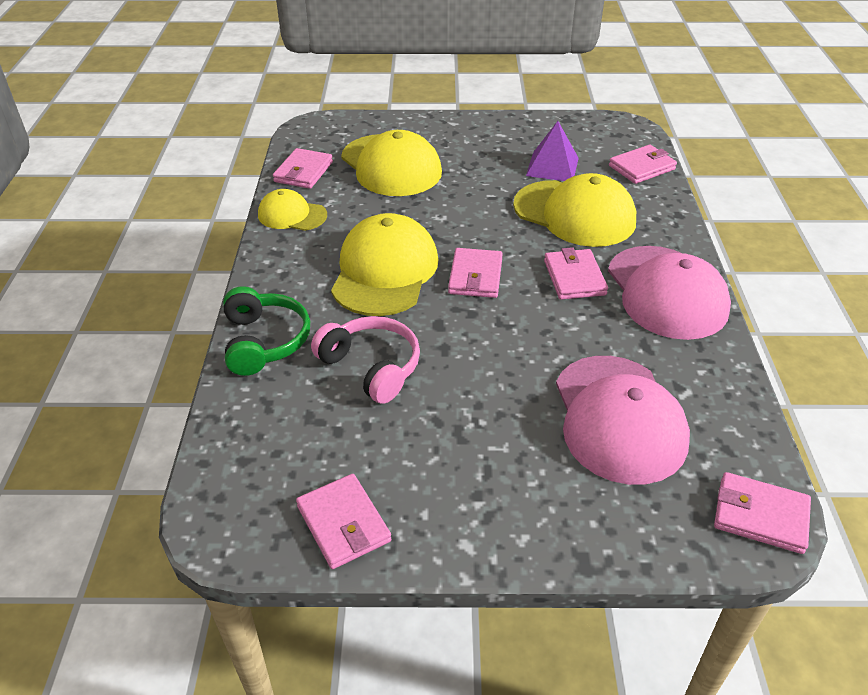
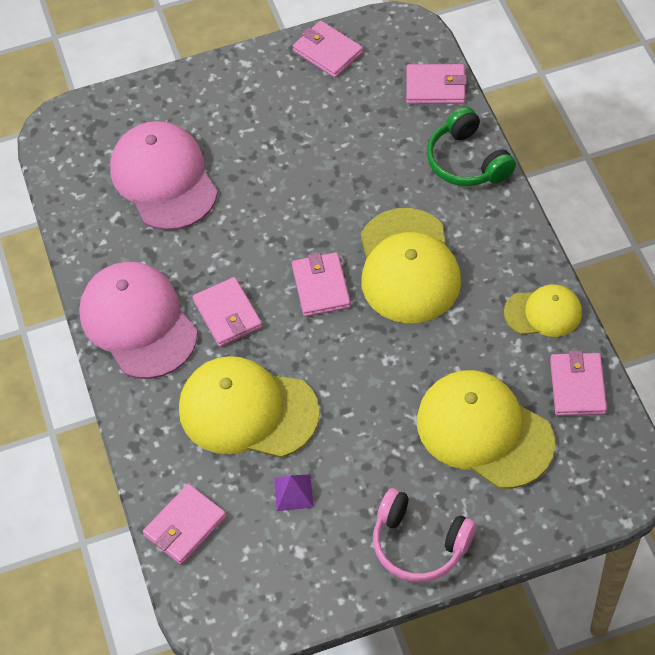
camera: 165 degrees right, 15 degrees up
(371, 367) = (368, 165): pink headphones -> pink headphones (419, 544)
(552, 166) = (293, 492): purple pyramid -> purple pyramid, size x0.62
(760, 516) = (60, 136): pink wallet -> pink wallet (435, 87)

